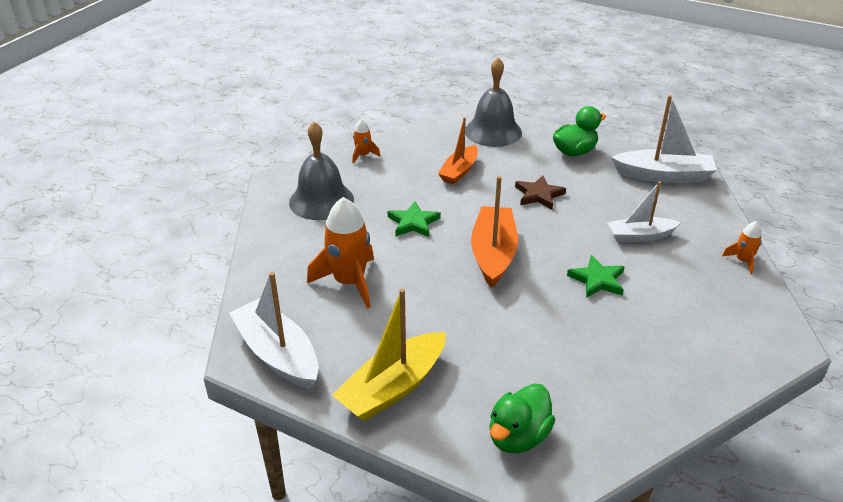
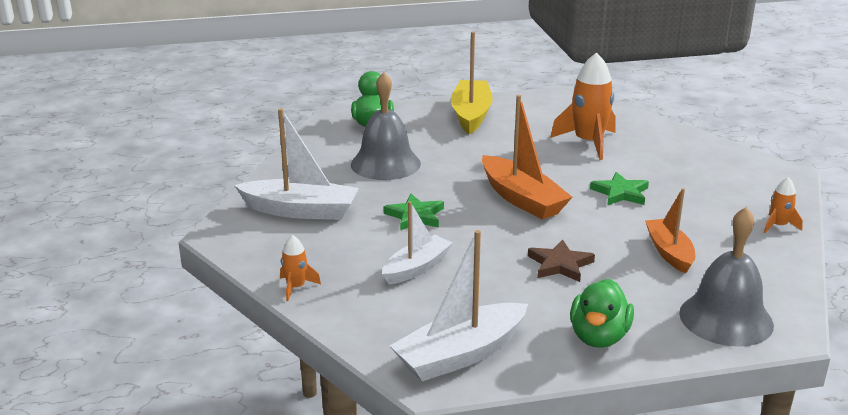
camera: 140 degrees right, 10 degrees down
(277, 354) = (559, 102): white boat -> white boat (301, 211)
(321, 200) = (719, 176): grey bell -> grey bell (385, 164)

